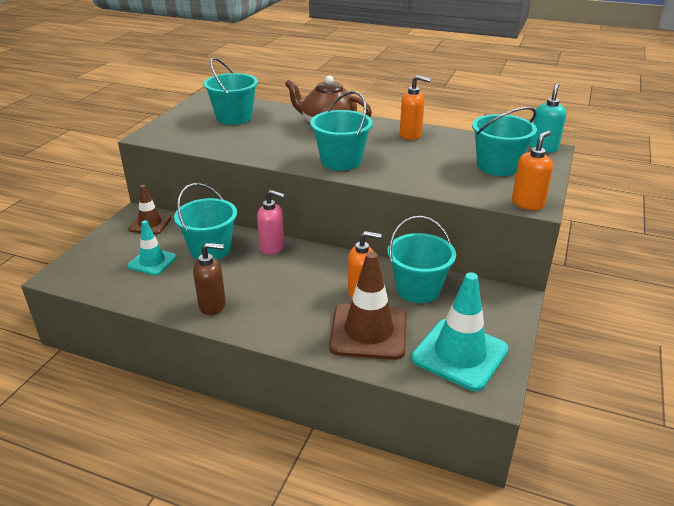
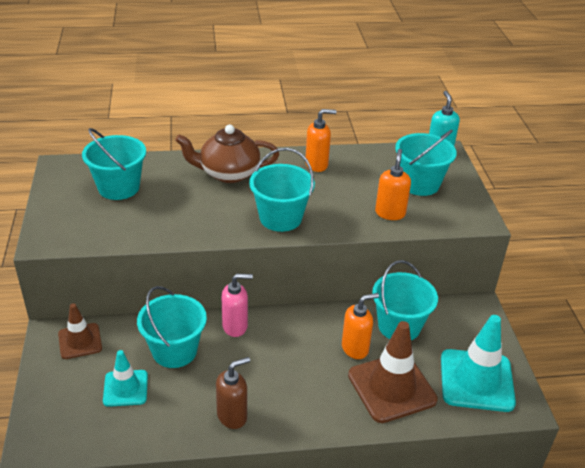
camera: 30 degrees left, 5 degrees up
(528, 203) = (473, 221): orange soap dispenser -> orange soap dispenser (390, 213)

